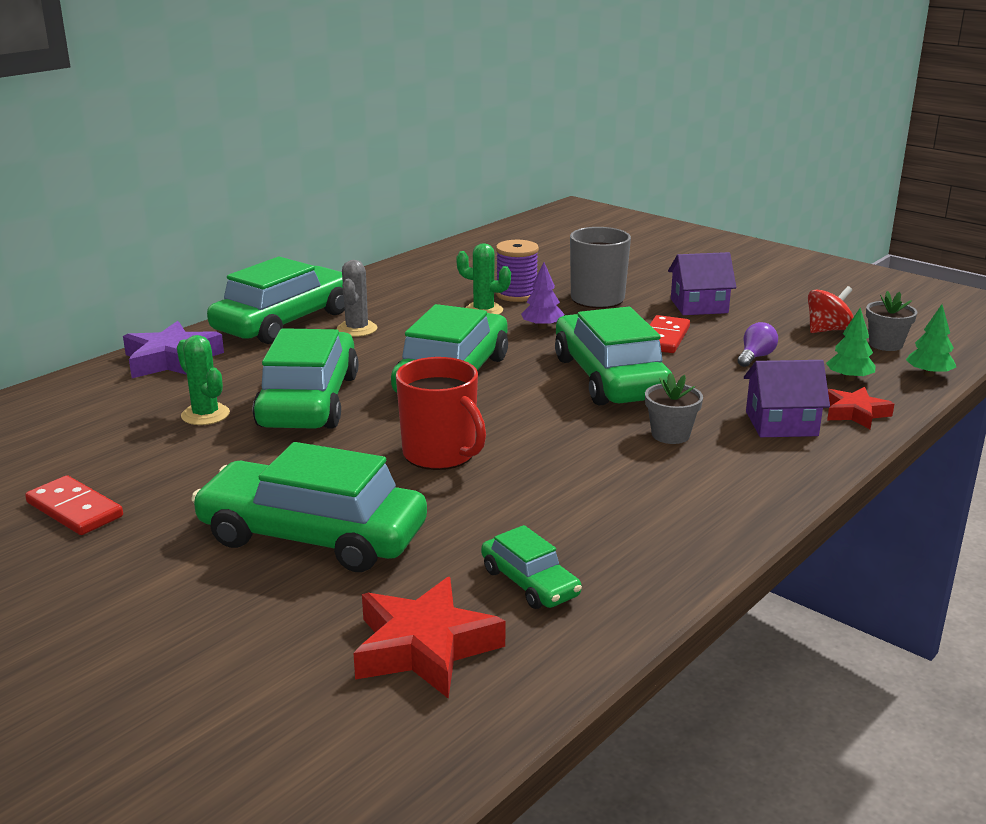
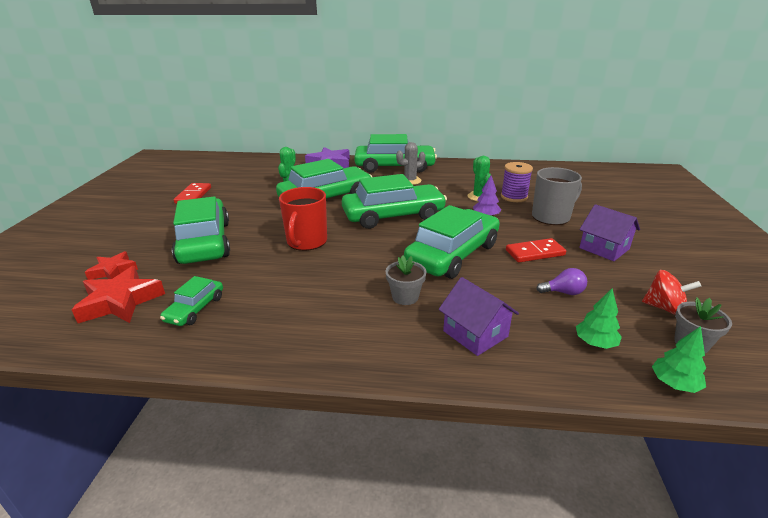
camera: 55 degrees right, 5 degrees up
(855, 413) = (539, 363): red star -> red star (113, 271)

